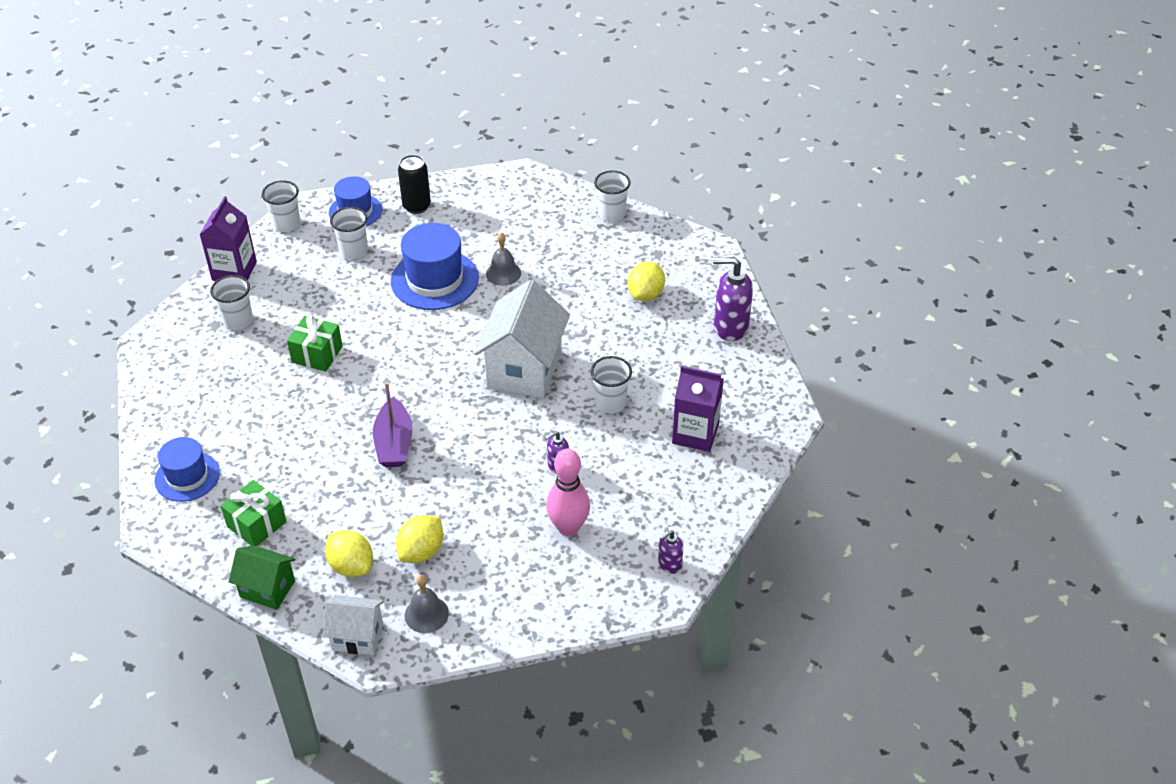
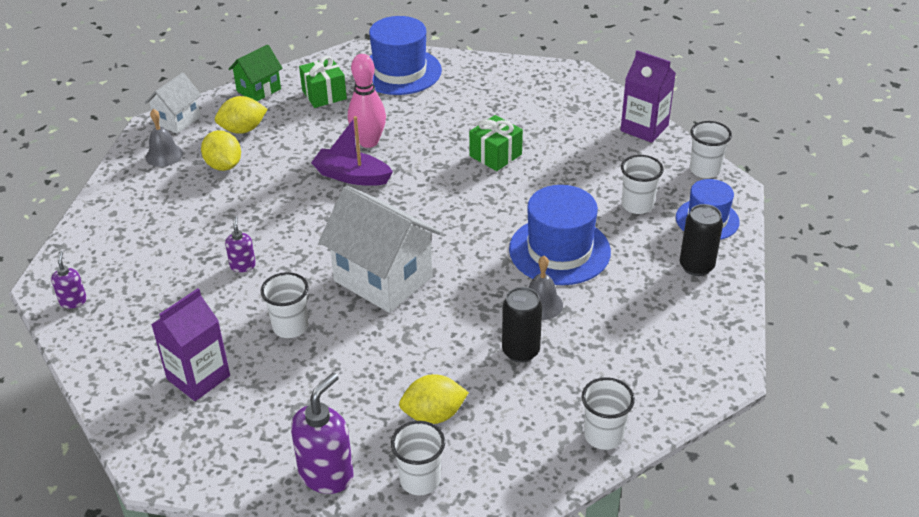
camera: 115 degrees right, 5 degrees down
(187, 476) = (400, 71): blue hat -> blue hat, size x1.57
(238, 321) = (570, 120): white cup -> white cup (420, 480)
(559, 270) = (520, 351): none -> black can
(568, 527) = (170, 251): pink bowling pin -> pink bowling pin (368, 142)
(645, 294) = (433, 415): yellow lemon -> yellow lemon turned 60 degrees counterclockwise

